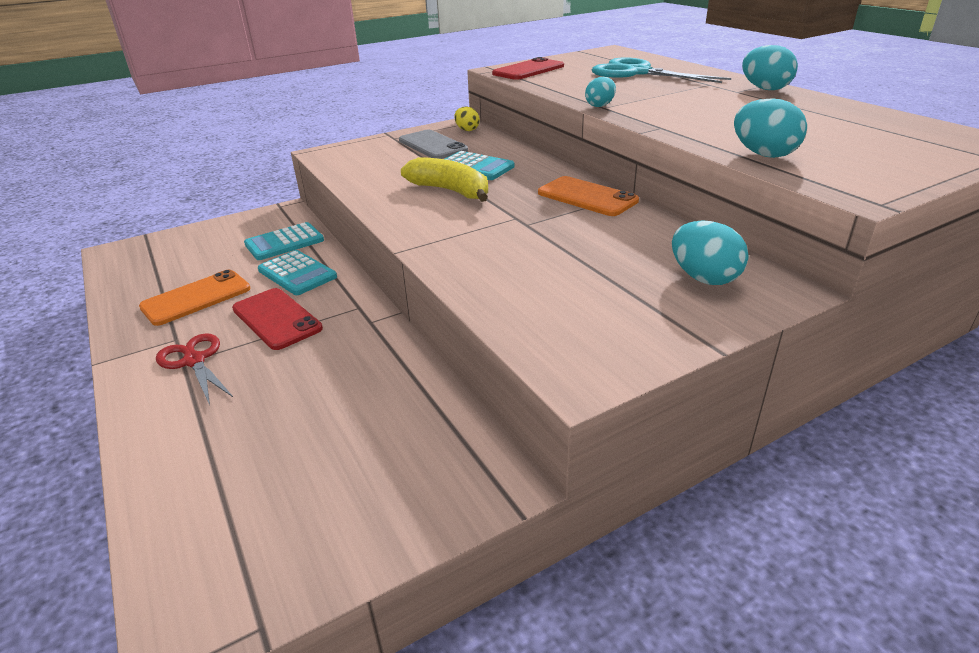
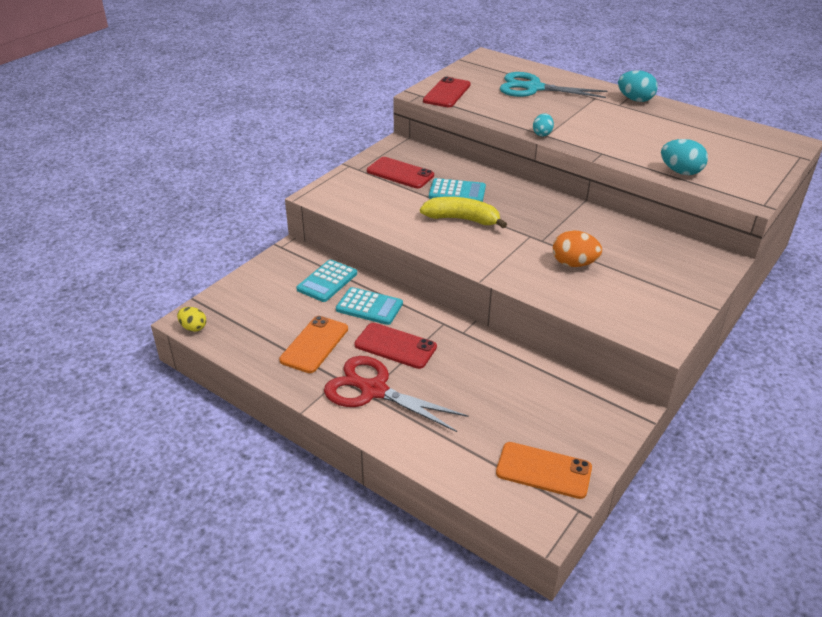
camera: 25 degrees left, 5 degrees up
(194, 360) = (373, 390): red scissors -> red scissors, size x1.62
(432, 145) = (400, 173): grey phone -> red phone
(467, 130) = (410, 151): yellow egg -> yellow egg (193, 327)
(542, 255) = (574, 264): none -> orange egg
(587, 197) = (560, 208): orange phone -> orange phone (543, 470)
(704, 278) = (676, 261): turquoise egg -> none

